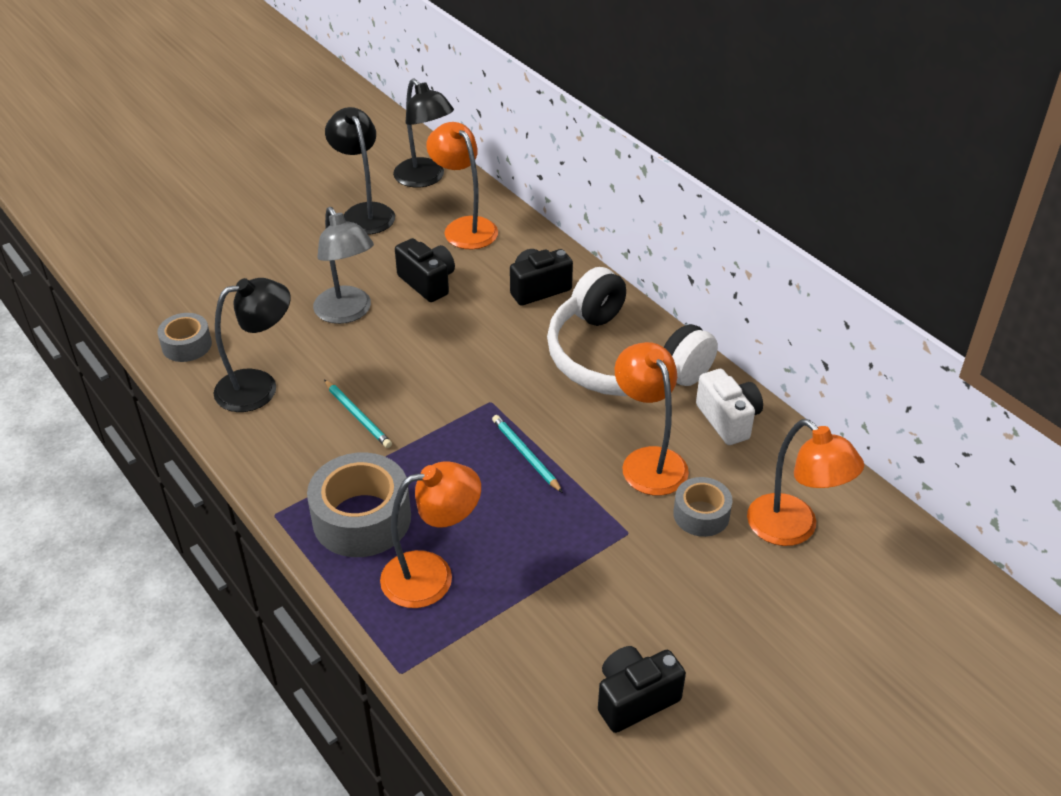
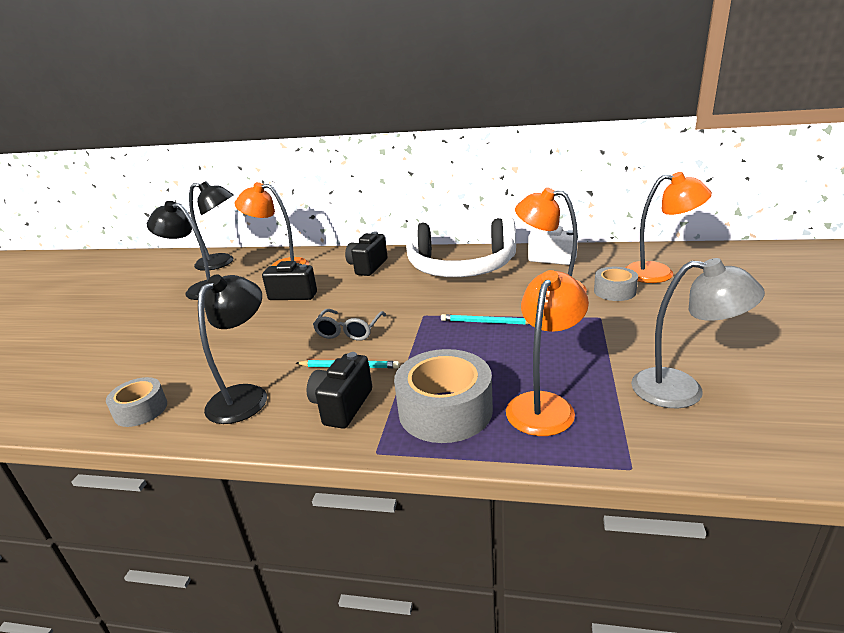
camera: 40 degrees left, 15 degrees down
(347, 313) = (259, 330): grey lamp -> grey lamp (682, 390)
(408, 372) = (349, 331): none -> grey glasses
(635, 699) = (757, 374): black camera -> black camera (342, 406)

